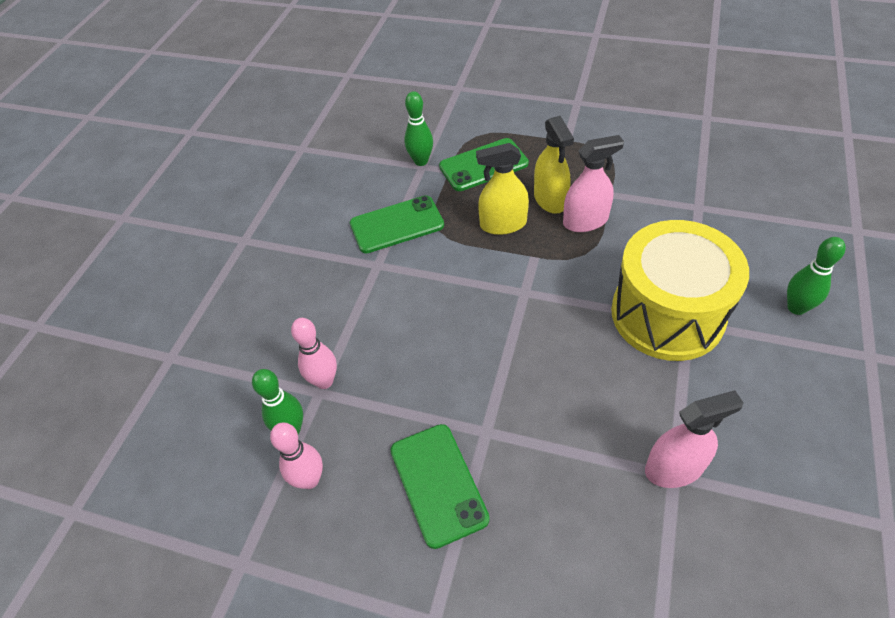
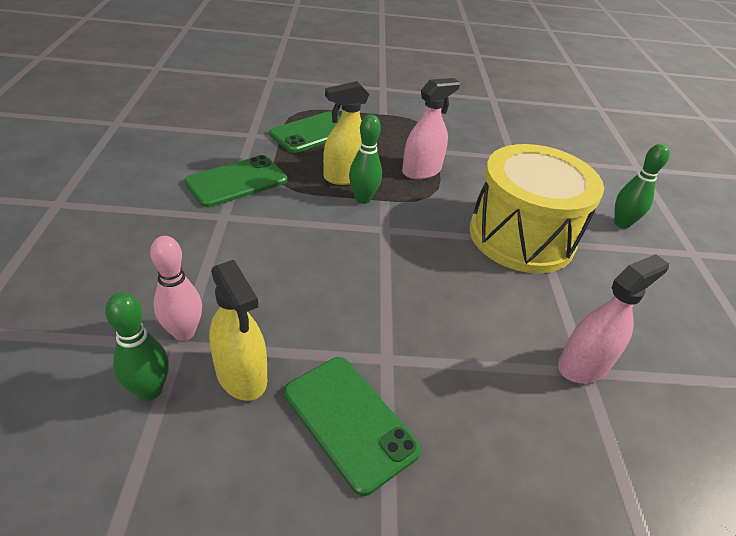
camera: 25 degrees left, 10 degrees down
(309, 479) = (185, 444): pink bowling pin -> none
(421, 161) = (249, 131): green bowling pin -> green bowling pin (363, 199)
(550, 199) = (384, 156): yellow spray bottle -> yellow spray bottle (241, 375)

